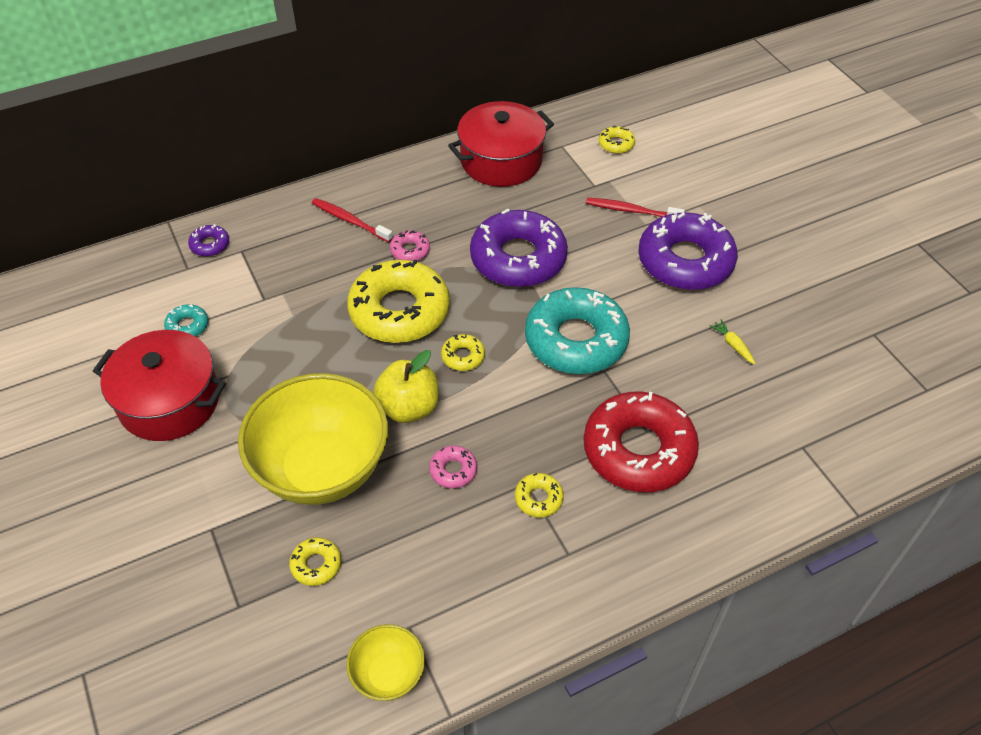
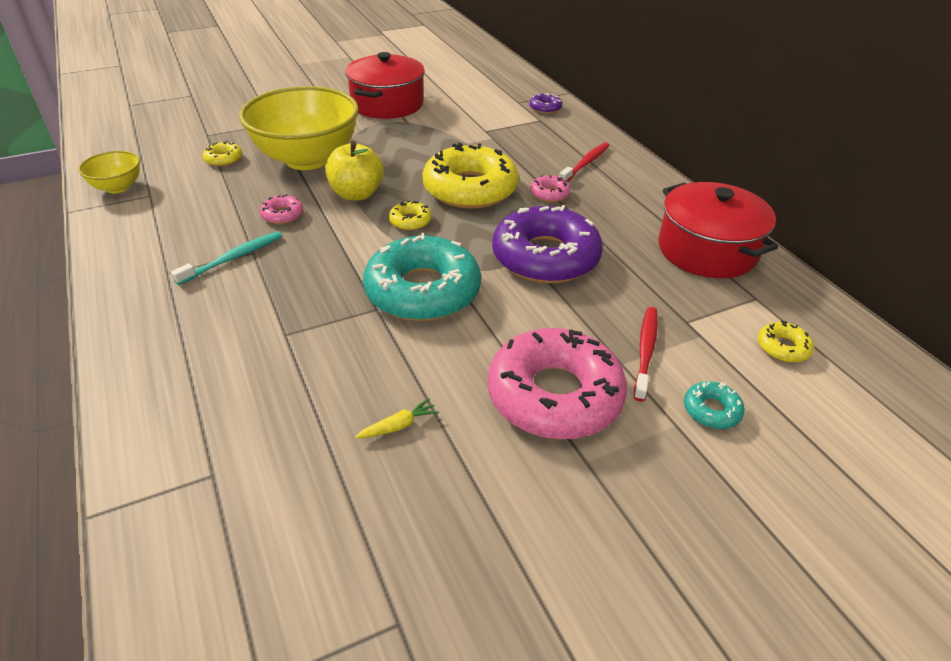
camera: 90 degrees right, 10 degrees down
(187, 326) = (458, 105): turquoise donut -> turquoise donut (711, 410)
(538, 498) = (233, 258): yellow donut -> turquoise toothbrush
(638, 450) = (263, 325): red donut -> none
(685, 261) = (554, 395): purple donut -> pink donut

